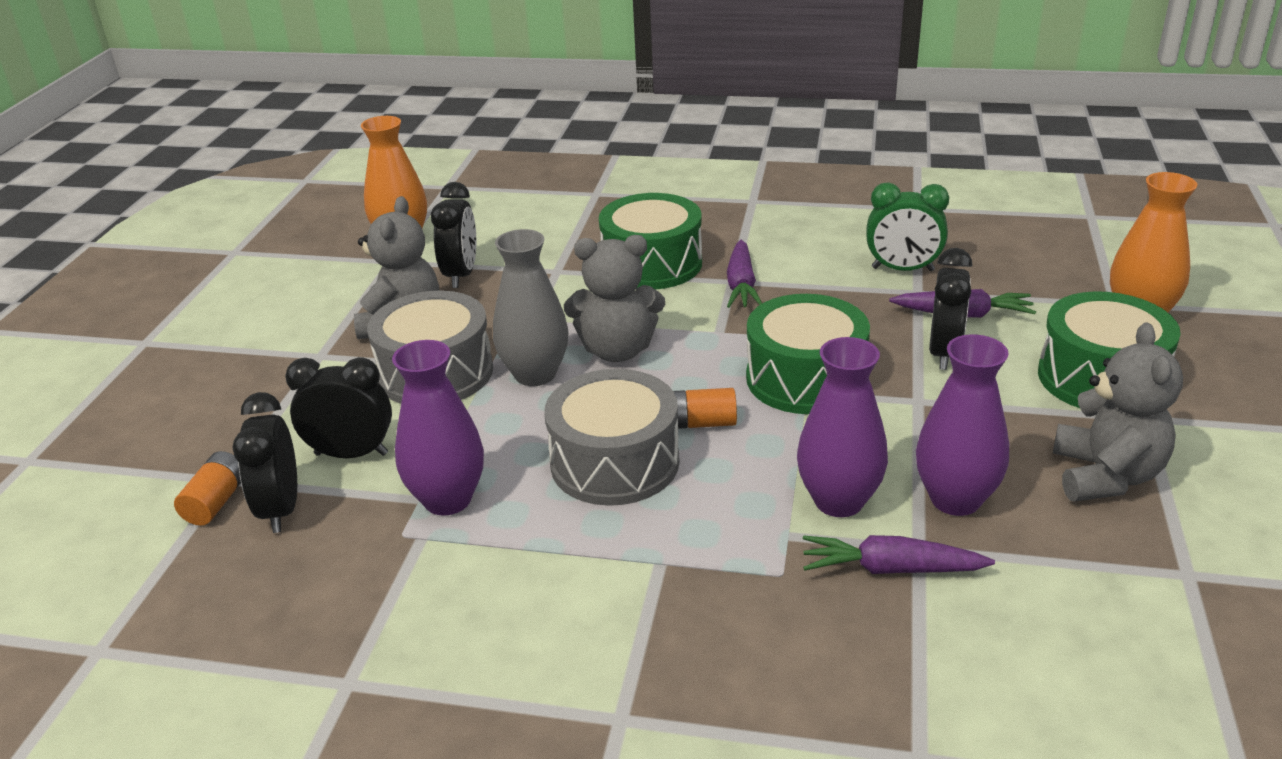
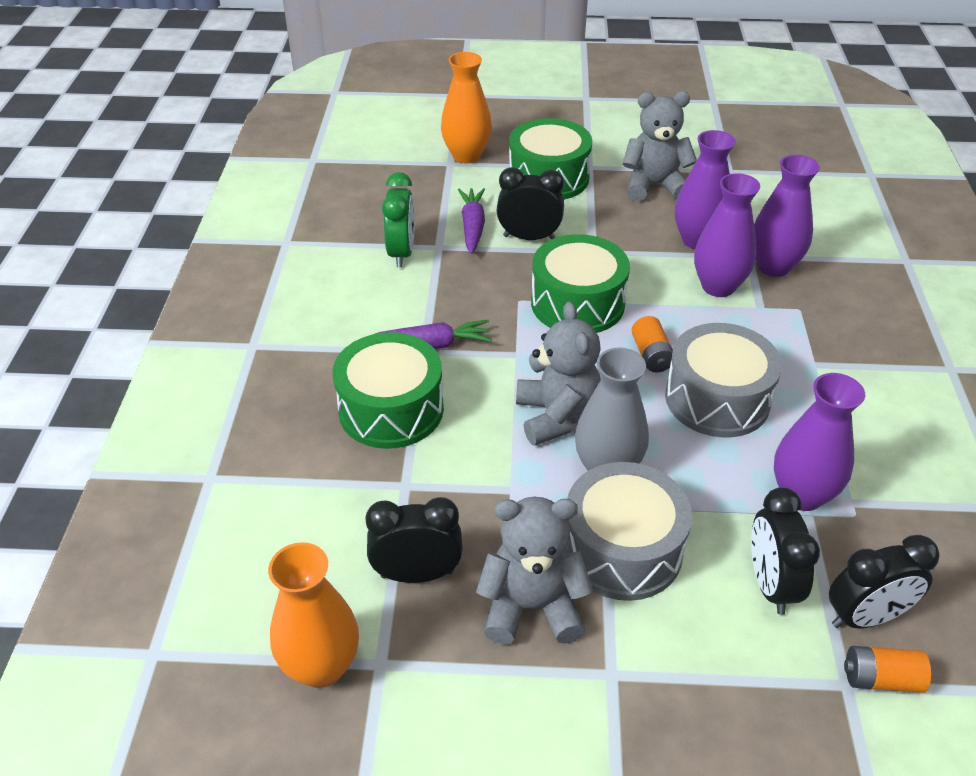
camera: 100 degrees left, 10 degrees up
(890, 569) = (773, 266): purple carrot -> purple vase

